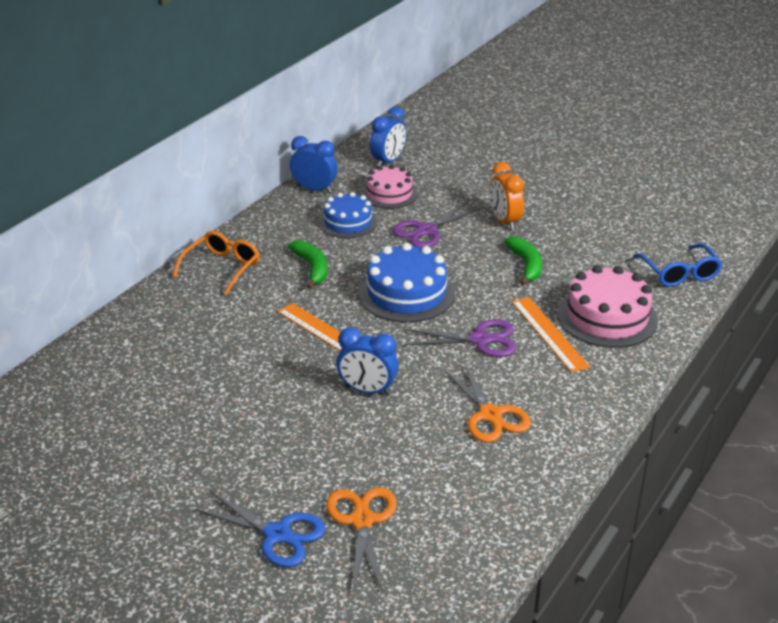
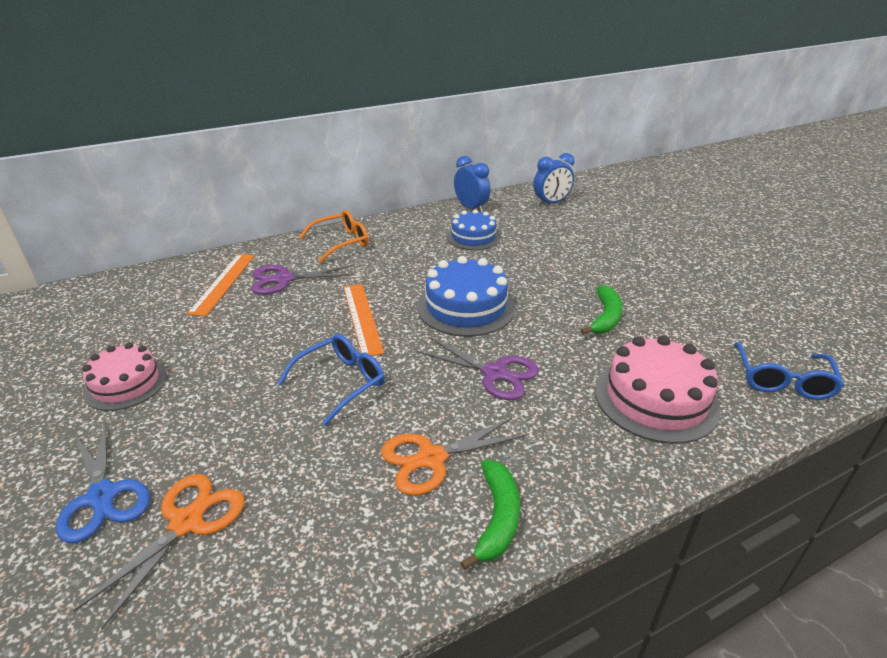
camera: 30 degrees right, 0 degrees up
(312, 268) = (408, 262): green banana -> green banana (497, 518)
(367, 390) = (341, 382): blue clock -> blue glasses
(389, 194) = (529, 225): pink cake -> pink cake (126, 383)
(426, 231) = (534, 261): purple scissors -> purple scissors (284, 279)
(490, 415) = (432, 458): orange scissors -> orange scissors turned 60 degrees clockwise
(504, 221) = (616, 273): orange clock -> none
(549, 334) = (573, 393): orange ruler -> orange ruler (223, 283)

